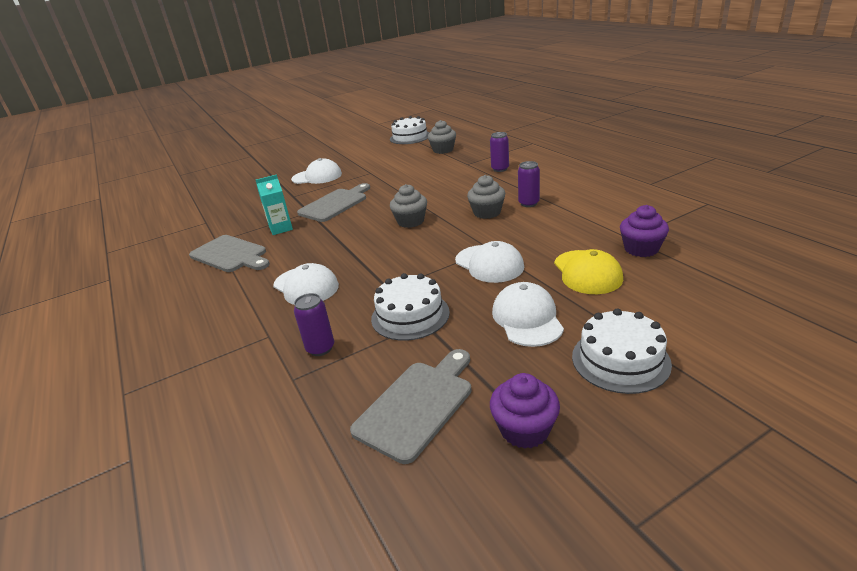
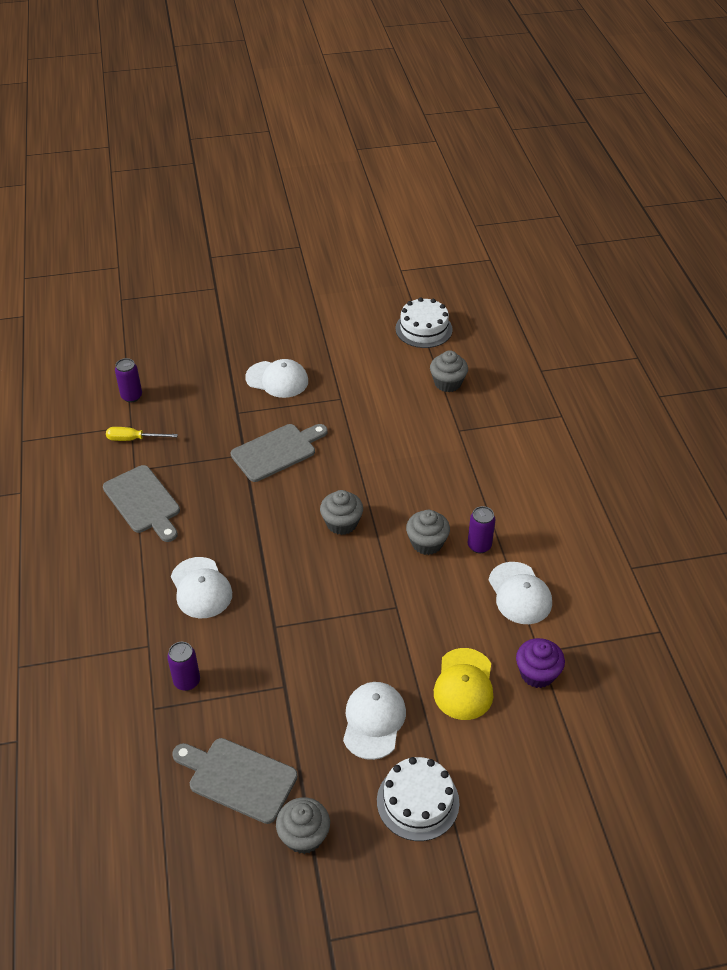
camera: 15 degrees right, 15 degrees up
(210, 227) = (133, 439): none -> yellow screwdriver
(281, 228) = (205, 475): turquoise carton -> none
(410, 315) = (277, 672): white cake -> none
(417, 405) = (238, 778): grey cutting board -> grey cutting board turned 120 degrees counterclockwise
(489, 264) = (382, 631): white cap -> white cap (519, 593)
(500, 169) = (489, 460): purple can -> purple can (131, 396)
(524, 429) = (304, 836): purple cupcake -> grey cupcake

